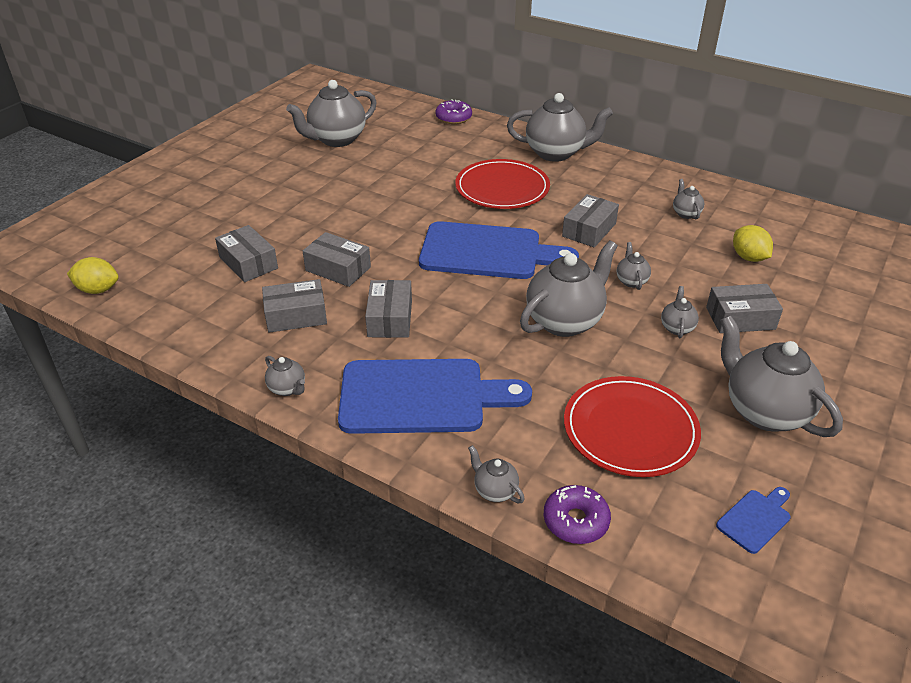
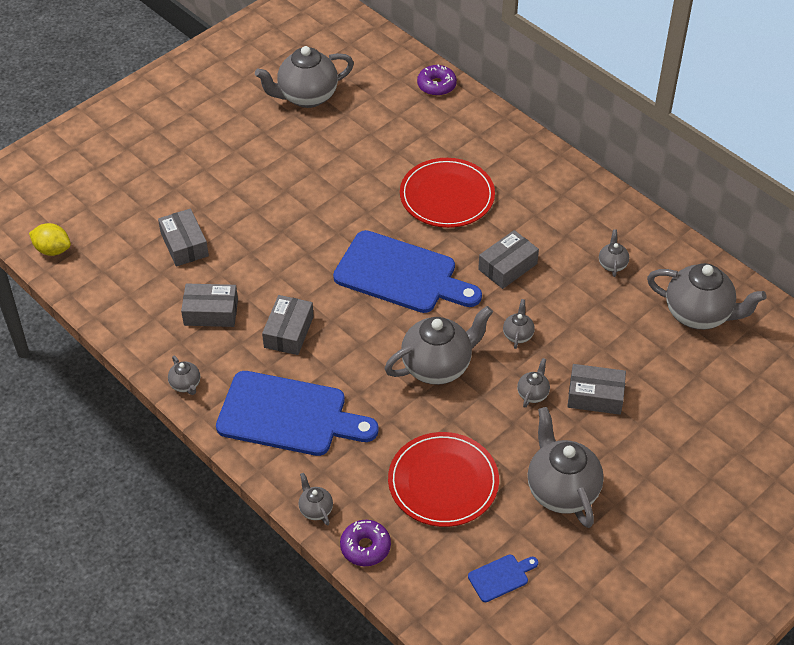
camera: 15 degrees right, 10 degrees up
(338, 269) = (260, 267): grey box -> none
(556, 153) = (521, 158): grey teapot -> grey teapot (699, 314)
(748, 257) = (643, 330): yellow lemon -> none

